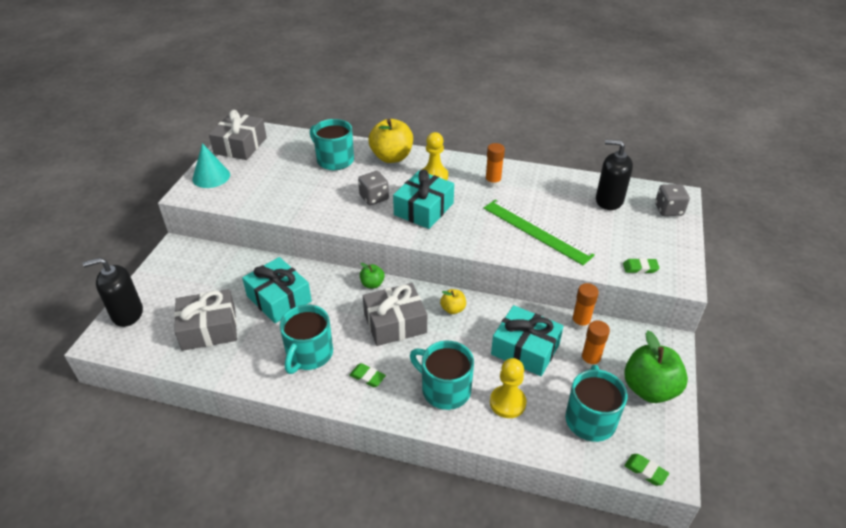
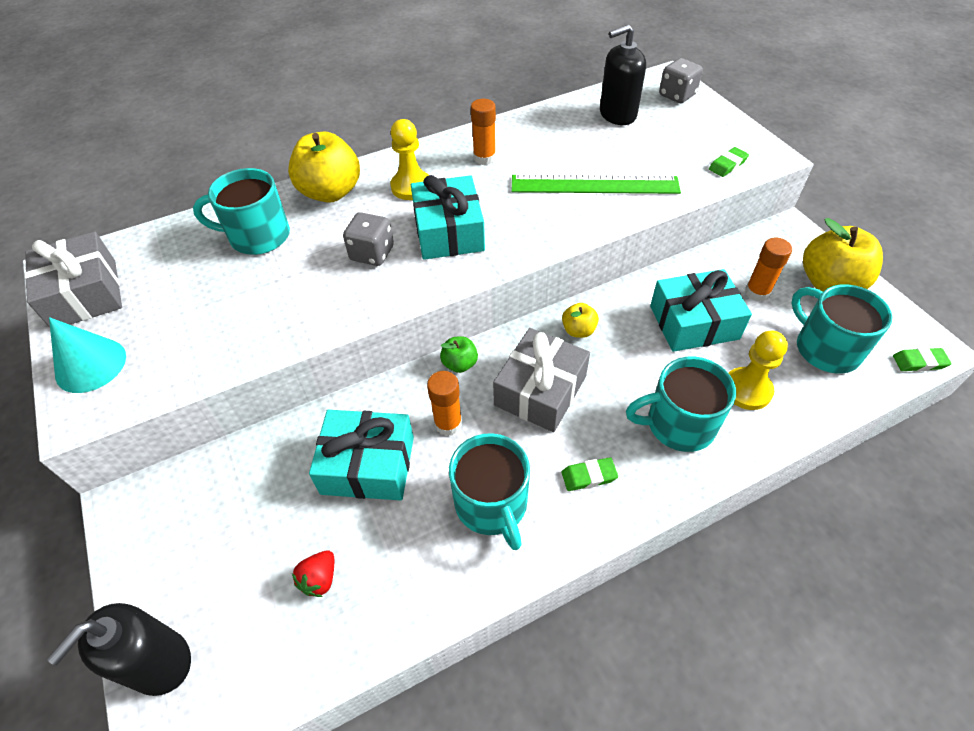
camera: 40 degrees left, 10 degrees up
(209, 329) = (319, 579): grey gift -> red strawberry
(580, 323) = (705, 261): orange glue stick -> orange glue stick (448, 423)
(649, 389) = (829, 283): green apple -> yellow apple

